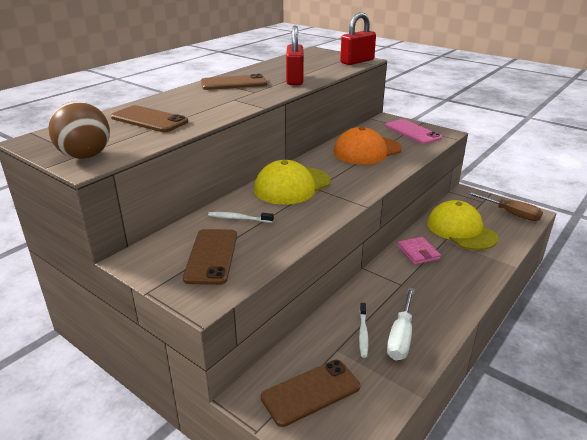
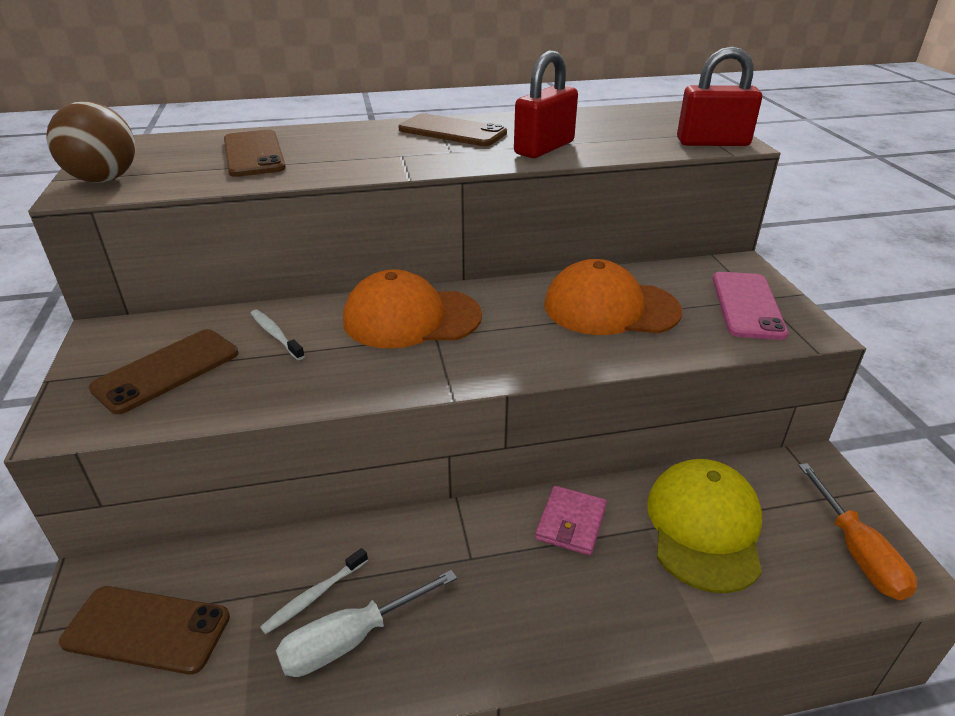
camera: 40 degrees right, 5 degrees up
(292, 186) = (411, 318): yellow cap -> orange cap
(510, 213) = (856, 551): brown screwdriver -> orange screwdriver

